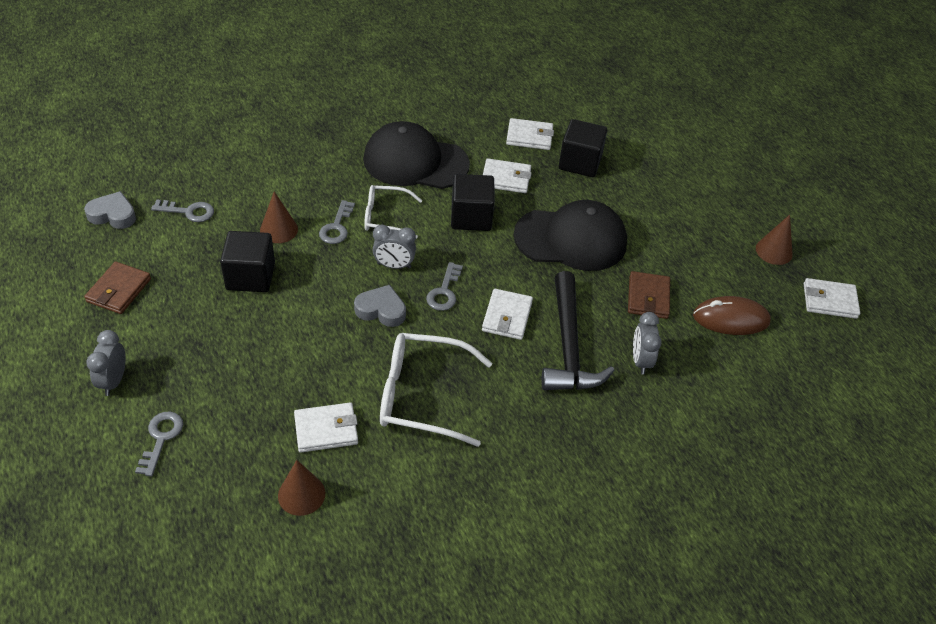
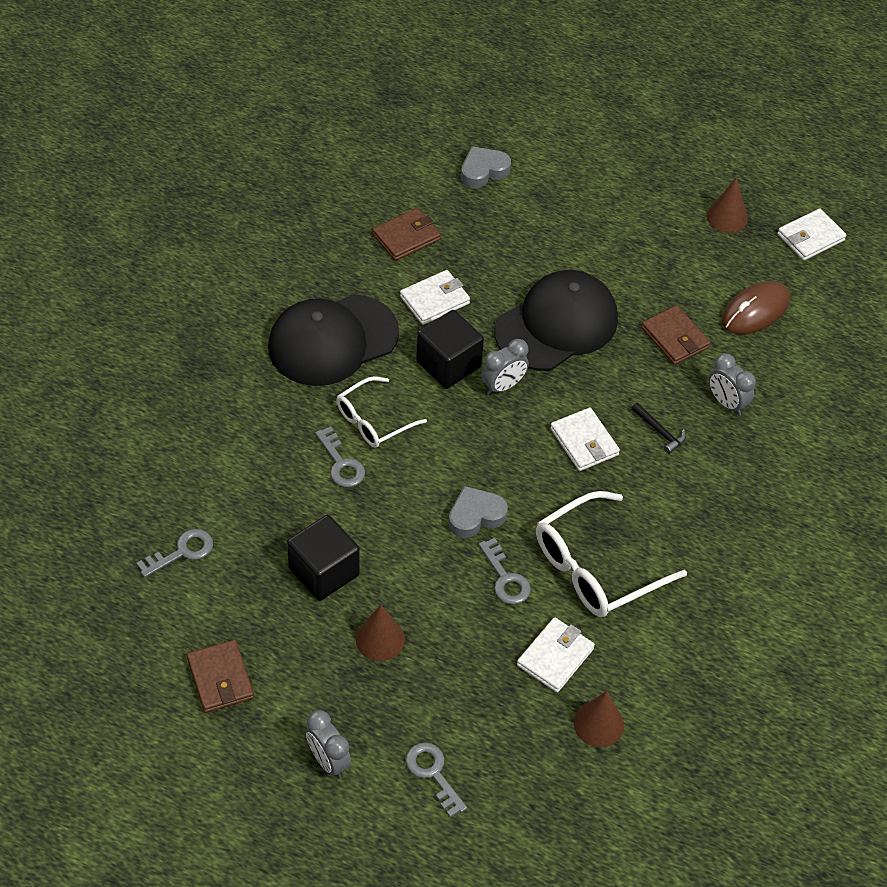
camera: 40 degrees left, 5 degrees up
(113, 215) = (111, 611): grey heart -> grey heart (483, 171)
(279, 230) = (291, 506): brown cone -> brown cone (380, 639)
(394, 266) = (437, 464): grey clock -> grey clock (503, 386)
(444, 291) = (508, 457): grey key -> grey key (505, 578)
(529, 137) = (406, 237): white wallet -> brown wallet
(569, 345) = (659, 431): black hammer -> black hammer, size x0.40
(580, 163) = (481, 235): black cube -> none

